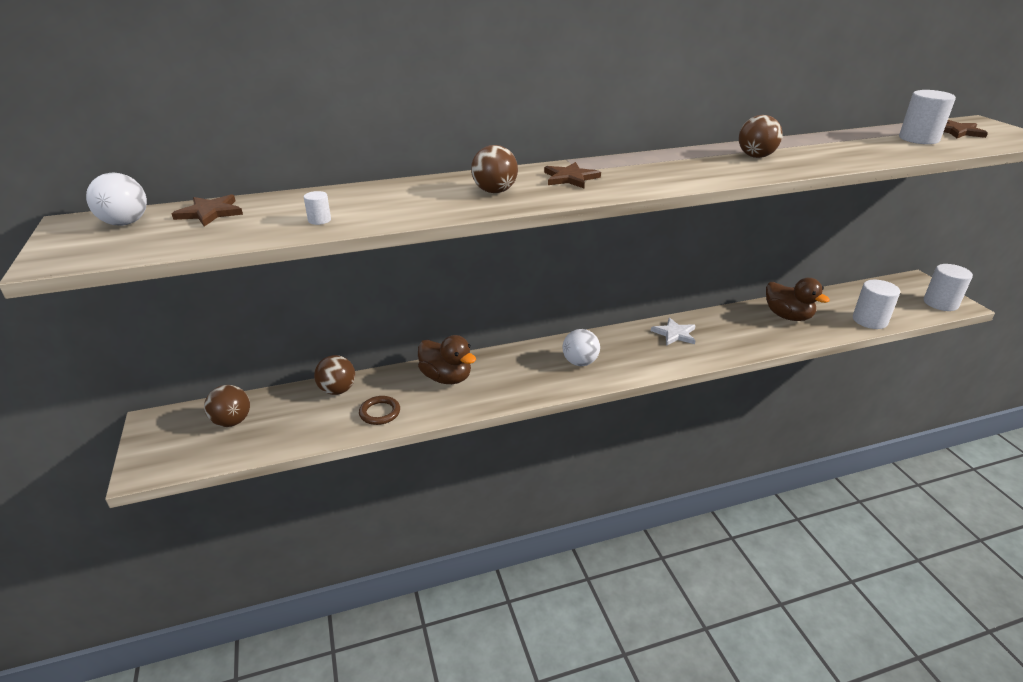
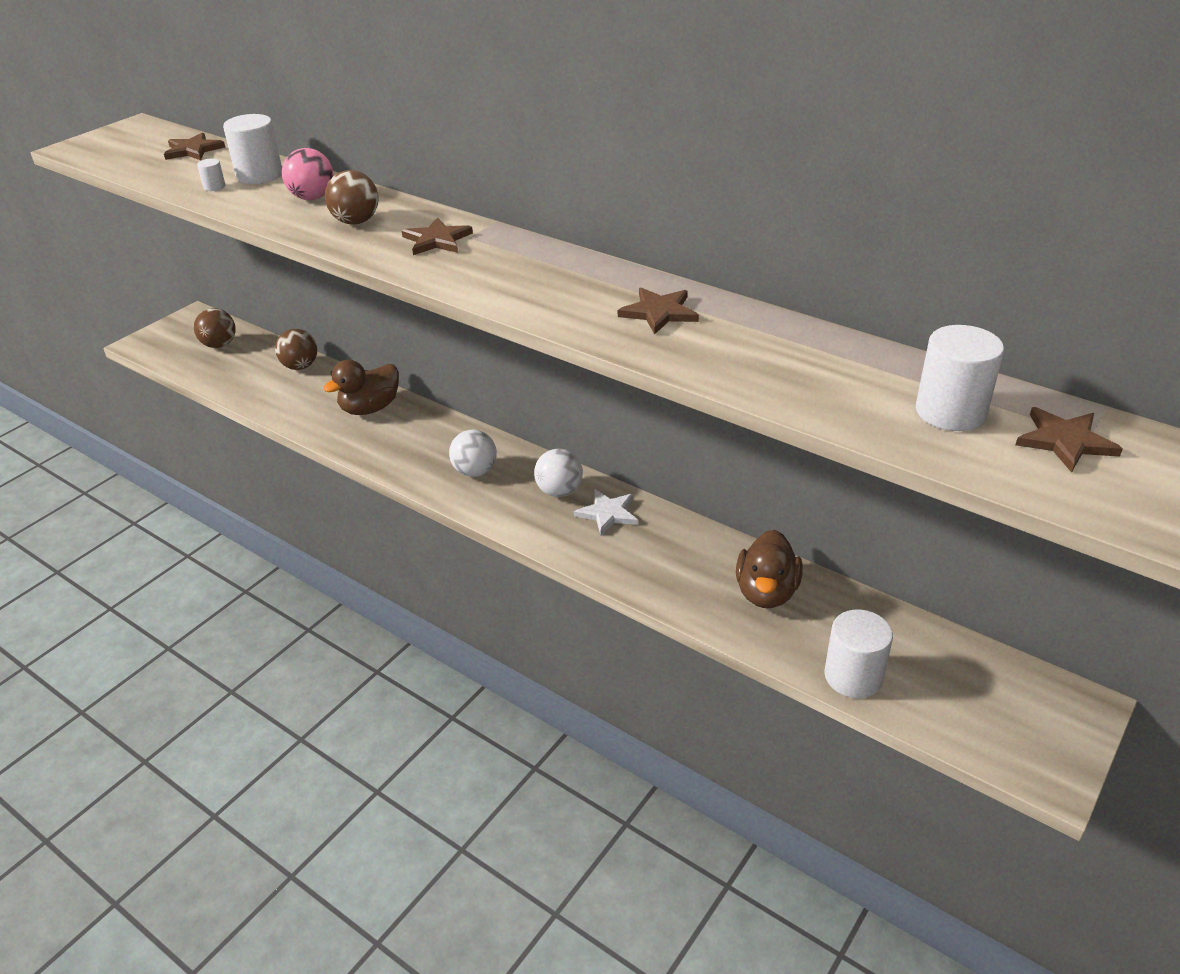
camera: 55 degrees right, 5 degrees up
(125, 223) = (149, 137): white ball -> white ball (559, 491)
(380, 412) = (287, 401): brown ring -> none
(420, 194) = (312, 197): none -> pink ball
(446, 378) = (370, 408): brown duck -> brown duck turned 45 degrees clockwise
(756, 156) = (659, 312): brown ball -> brown star
(940, 303) = (1024, 749): white cylinder -> white cylinder (259, 175)

